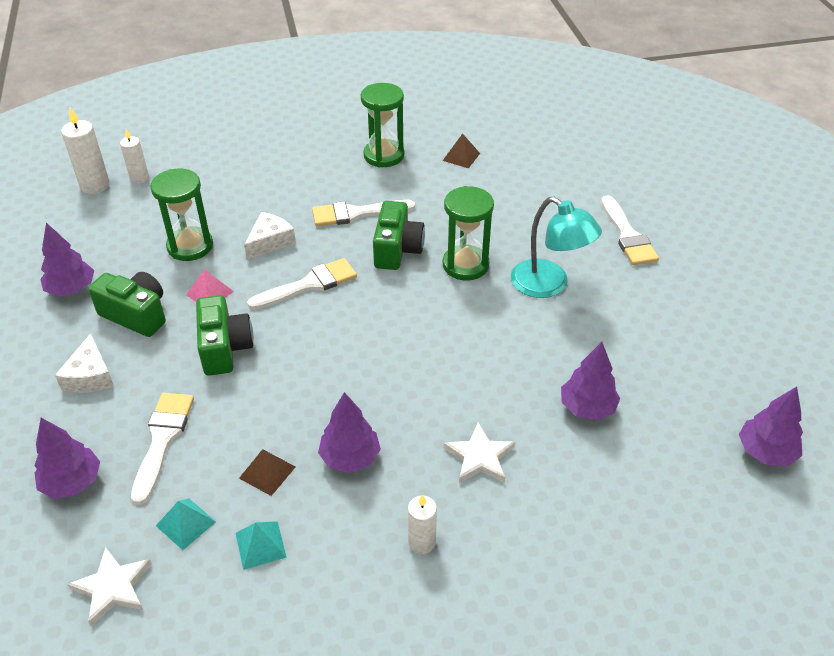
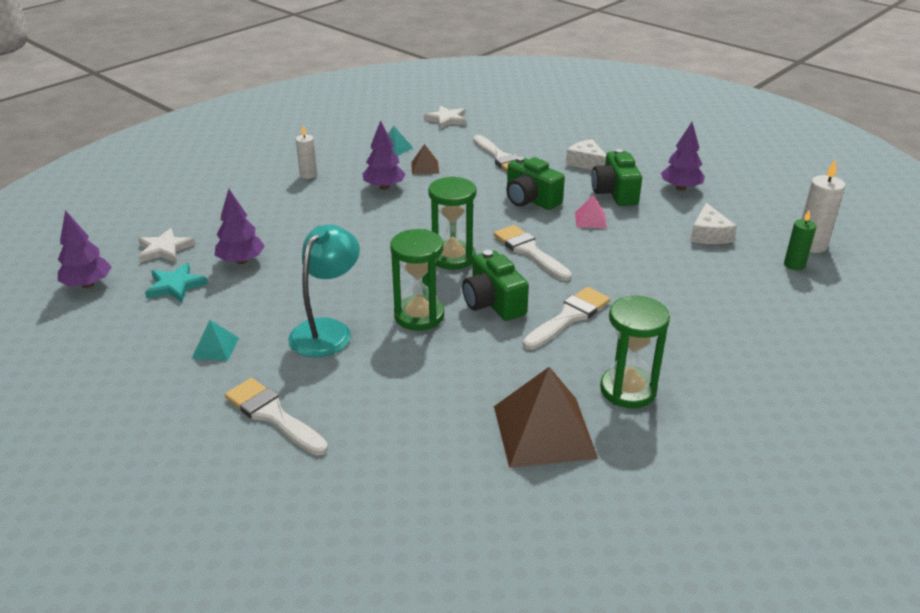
camera: 145 degrees right, 10 degrees down
(72, 482) = (520, 133): purple tree -> none
(136, 315) = (615, 193): green camera -> green camera turned 90 degrees clockwise
(139, 178) = (794, 265): white candle -> green candle
(186, 523) = (442, 142): turquoise pyramid -> turquoise pyramid (215, 348)
(190, 246) = (656, 238): green hourglass -> green hourglass (452, 257)
(270, 242) = (604, 265): white cheese -> white cheese (709, 234)
(309, 285) = (529, 251): white brush -> white brush turned 120 degrees clockwise
(461, 157) = (544, 431): brown pyramid -> brown pyramid, size x2.11
(479, 457) = (302, 213): white star -> white star (164, 249)
(549, 285) = (327, 330): turquoise lamp -> turquoise lamp turned 105 degrees clockwise
(668, 403) = (175, 286): none -> turquoise star

